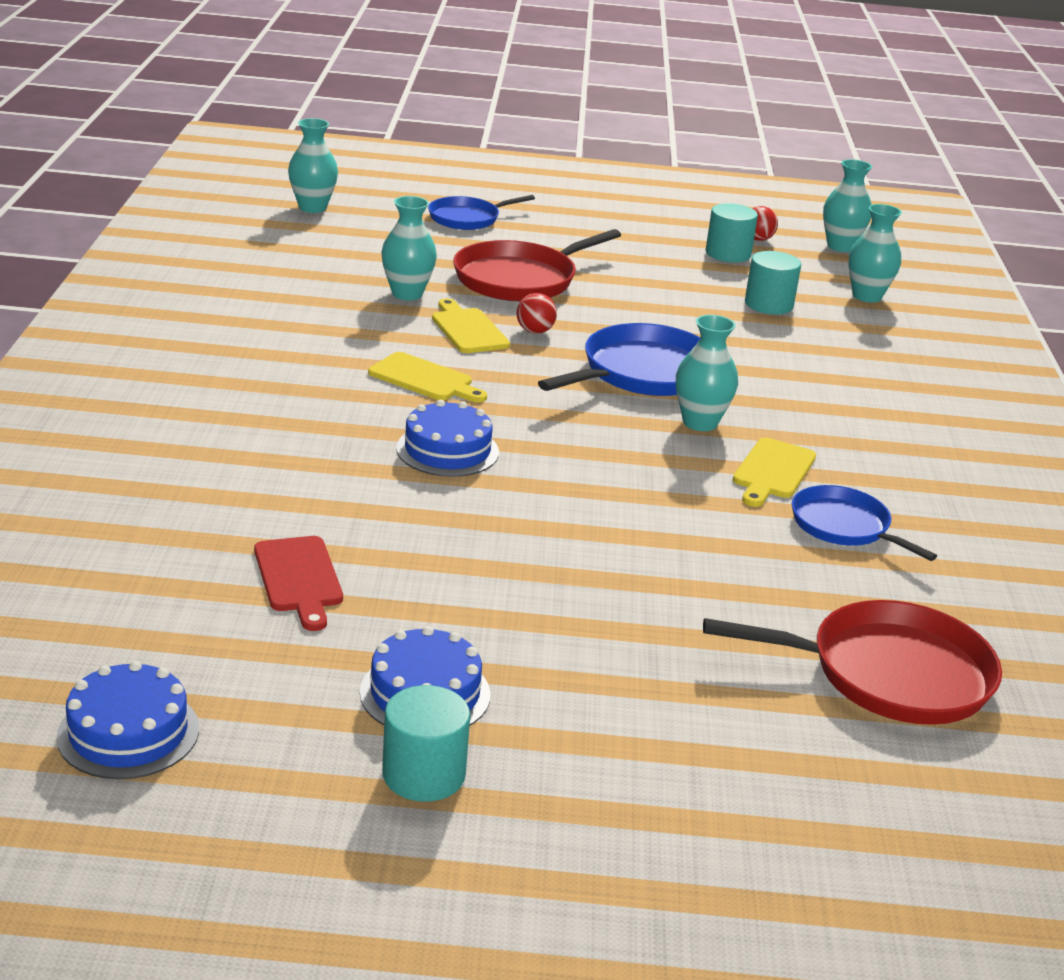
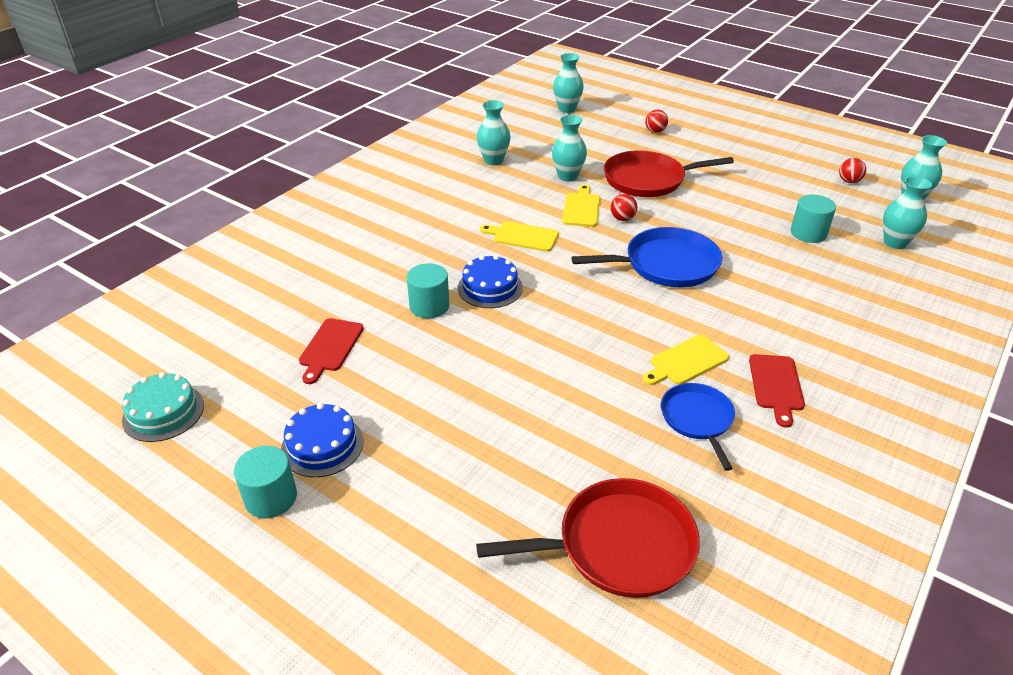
camera: 35 degrees right, 10 degrees up
(128, 732) = (163, 412): blue cake -> turquoise cake
(424, 379) = (522, 236): yellow cutting board -> yellow cutting board turned 135 degrees clockwise
(467, 218) = (655, 131): blue pan -> red ball
(700, 423) = (669, 311): turquoise vase -> turquoise vase (493, 160)
(728, 254) = (815, 188): turquoise cylinder -> turquoise cylinder (429, 306)
(889, 470) = (776, 385): none -> red cutting board
(889, 674) = (618, 545): red pan -> red pan turned 45 degrees counterclockwise

